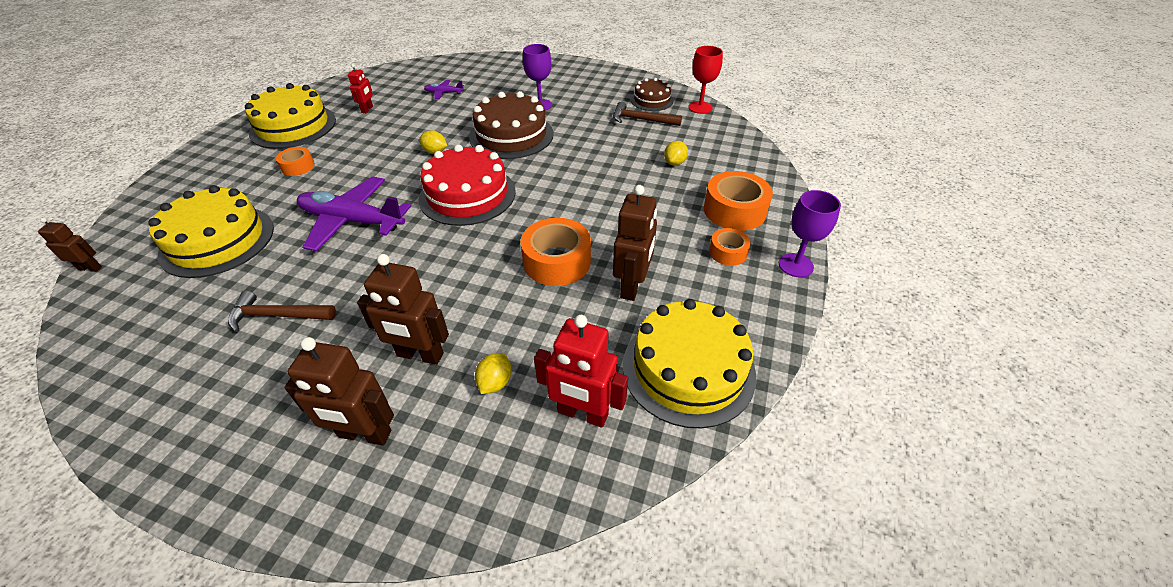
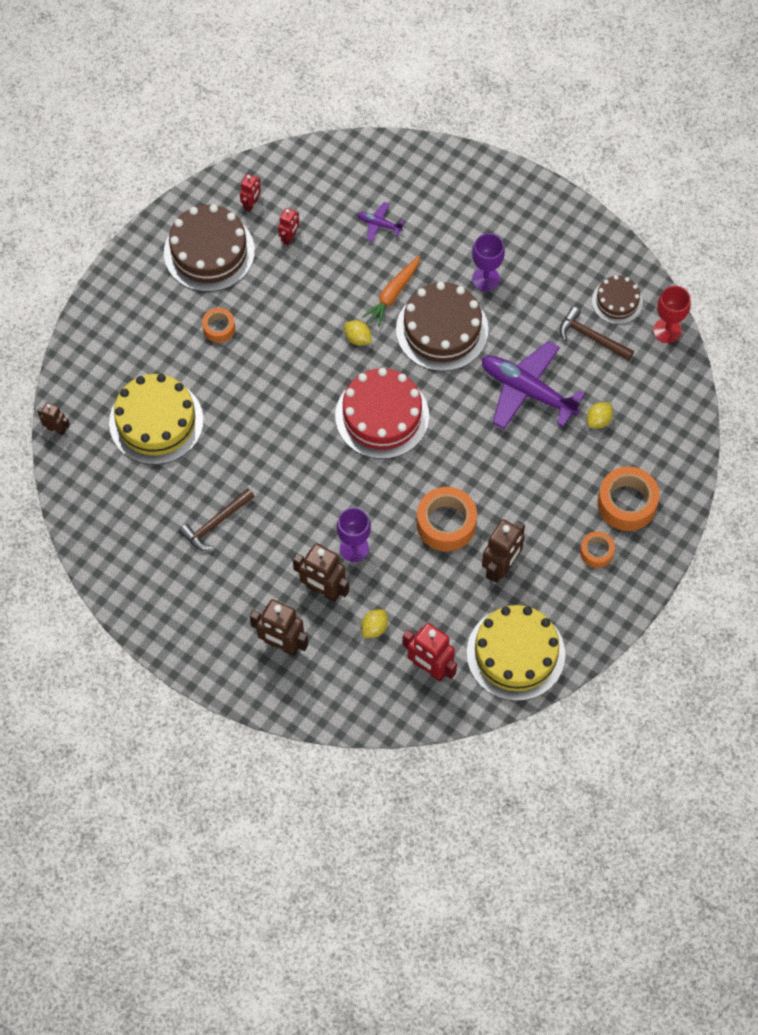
camera: 15 degrees right, 20 degrees up
(277, 315) = (215, 523): brown hammer -> brown hammer turned 60 degrees counterclockwise
(293, 126) = (209, 252): yellow cake -> brown cake
(334, 98) = (251, 204): none -> red robot
(352, 221) = (273, 426): purple plane -> purple plane (527, 391)
(463, 124) = (393, 294): none -> orange carrot
(795, 265) = (647, 581): purple goblet -> purple goblet (354, 548)

